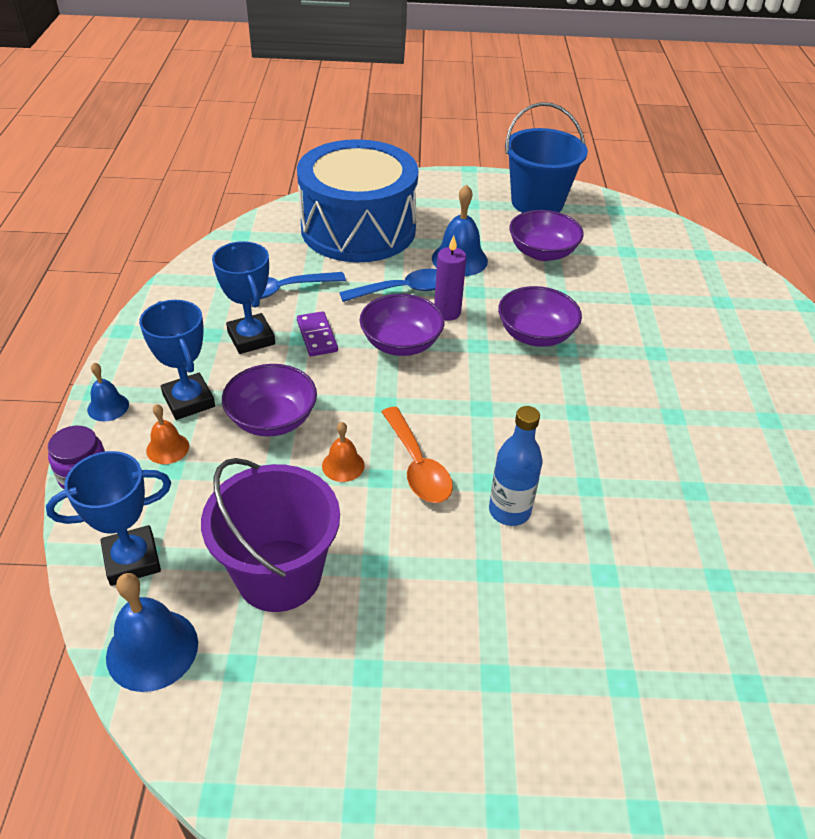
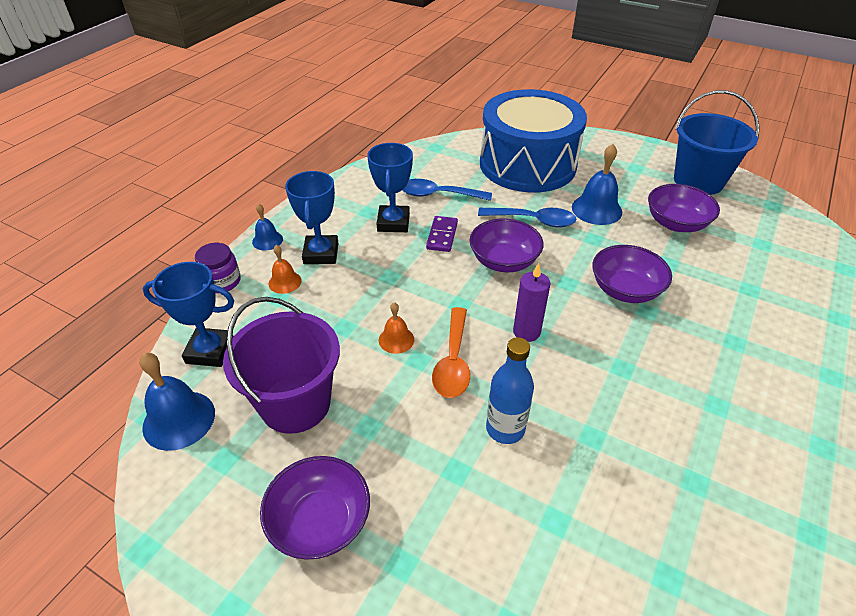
camera: 30 degrees right, 0 degrees up
(272, 419) = (368, 286): purple bowl -> purple bowl (320, 522)
(447, 312) = (558, 248): purple candle -> purple candle (526, 332)

